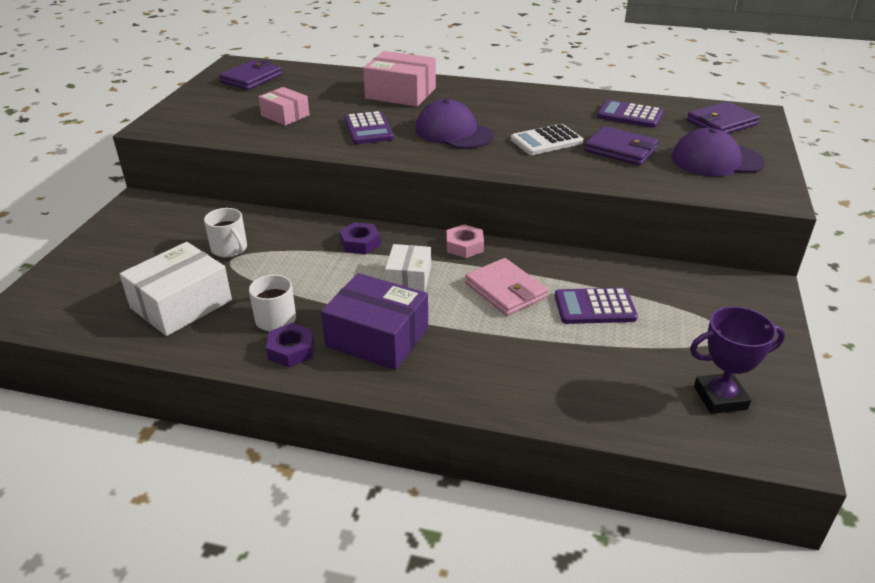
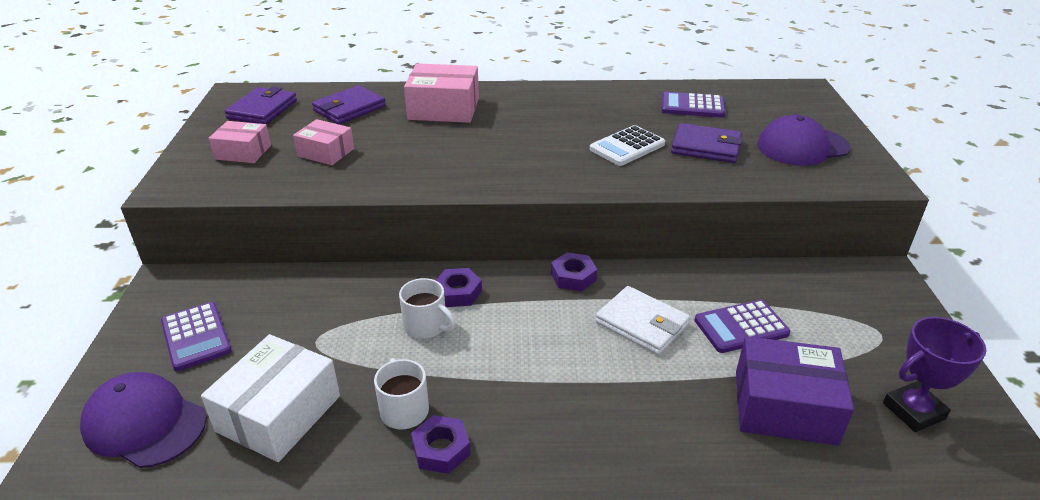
camera: 15 degrees left, 0 degrees up
(220, 108) = (243, 152): none -> pink box
(230, 249) = (308, 326): white mug -> white mug (426, 326)
(368, 129) = (430, 157): purple calculator -> purple calculator (196, 337)
(377, 337) = (532, 411): purple box -> purple box (784, 407)
(408, 278) = (532, 327): white box -> none
(453, 132) = (525, 149): purple cap -> purple cap (145, 423)
(464, 246) = (573, 277): pink nut -> purple nut
(505, 290) = (642, 324): pink wallet -> white wallet
(721, 123) = (782, 104): purple wallet -> purple wallet (349, 109)

